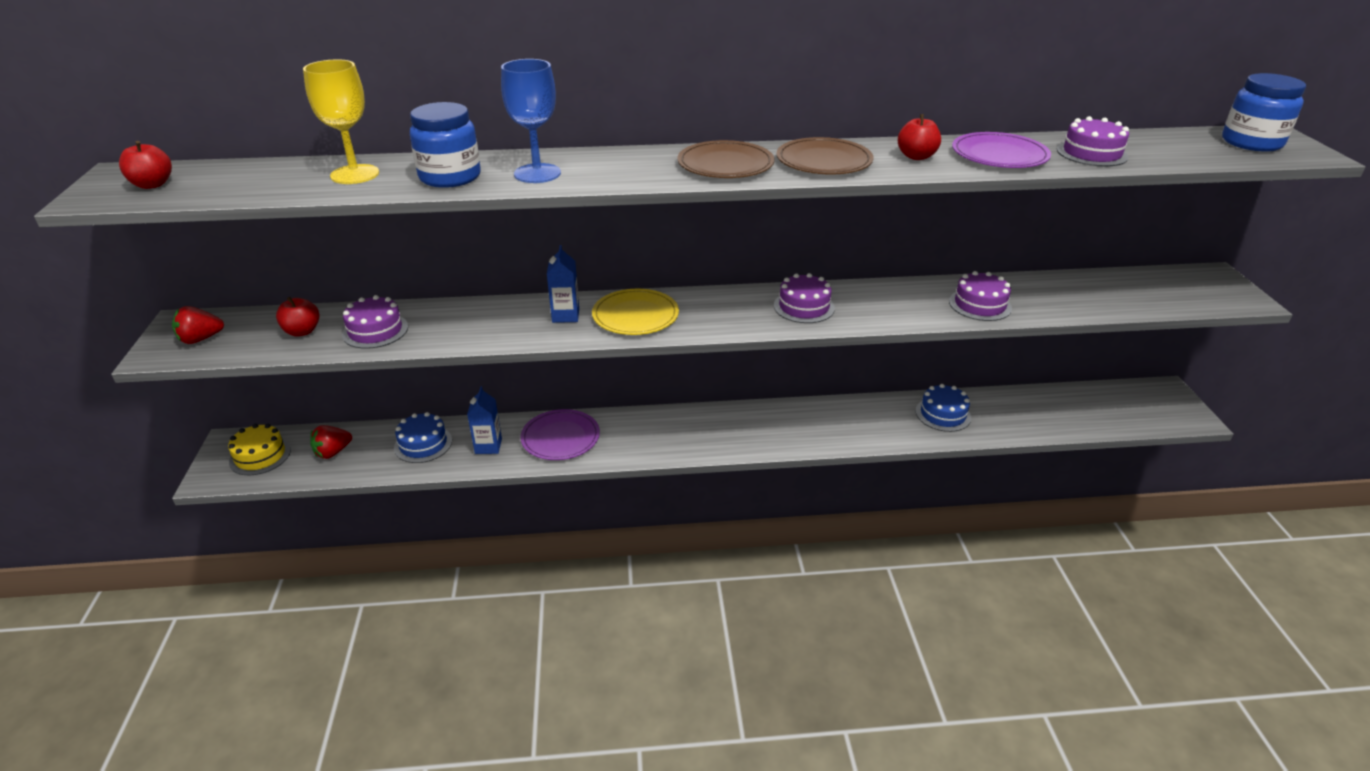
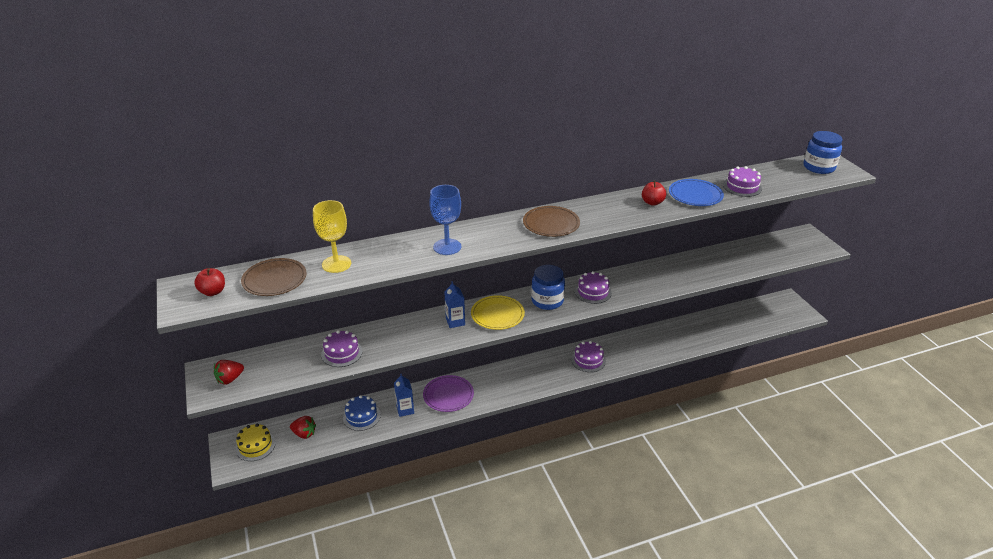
camera: 15 degrees left, 0 degrees up
(302, 331) = (294, 362): red apple -> none
(333, 452) = (304, 434): red strawberry -> red strawberry turned 105 degrees counterclockwise
(450, 177) = (397, 257): blue jar -> blue jar (547, 301)
(824, 161) = (604, 213): brown plate -> brown plate (274, 279)
(943, 414) = (670, 337): blue cake -> none
(980, 305) = (689, 274): purple cake -> purple cake (588, 360)
(999, 155) = (695, 195): purple plate -> blue plate

